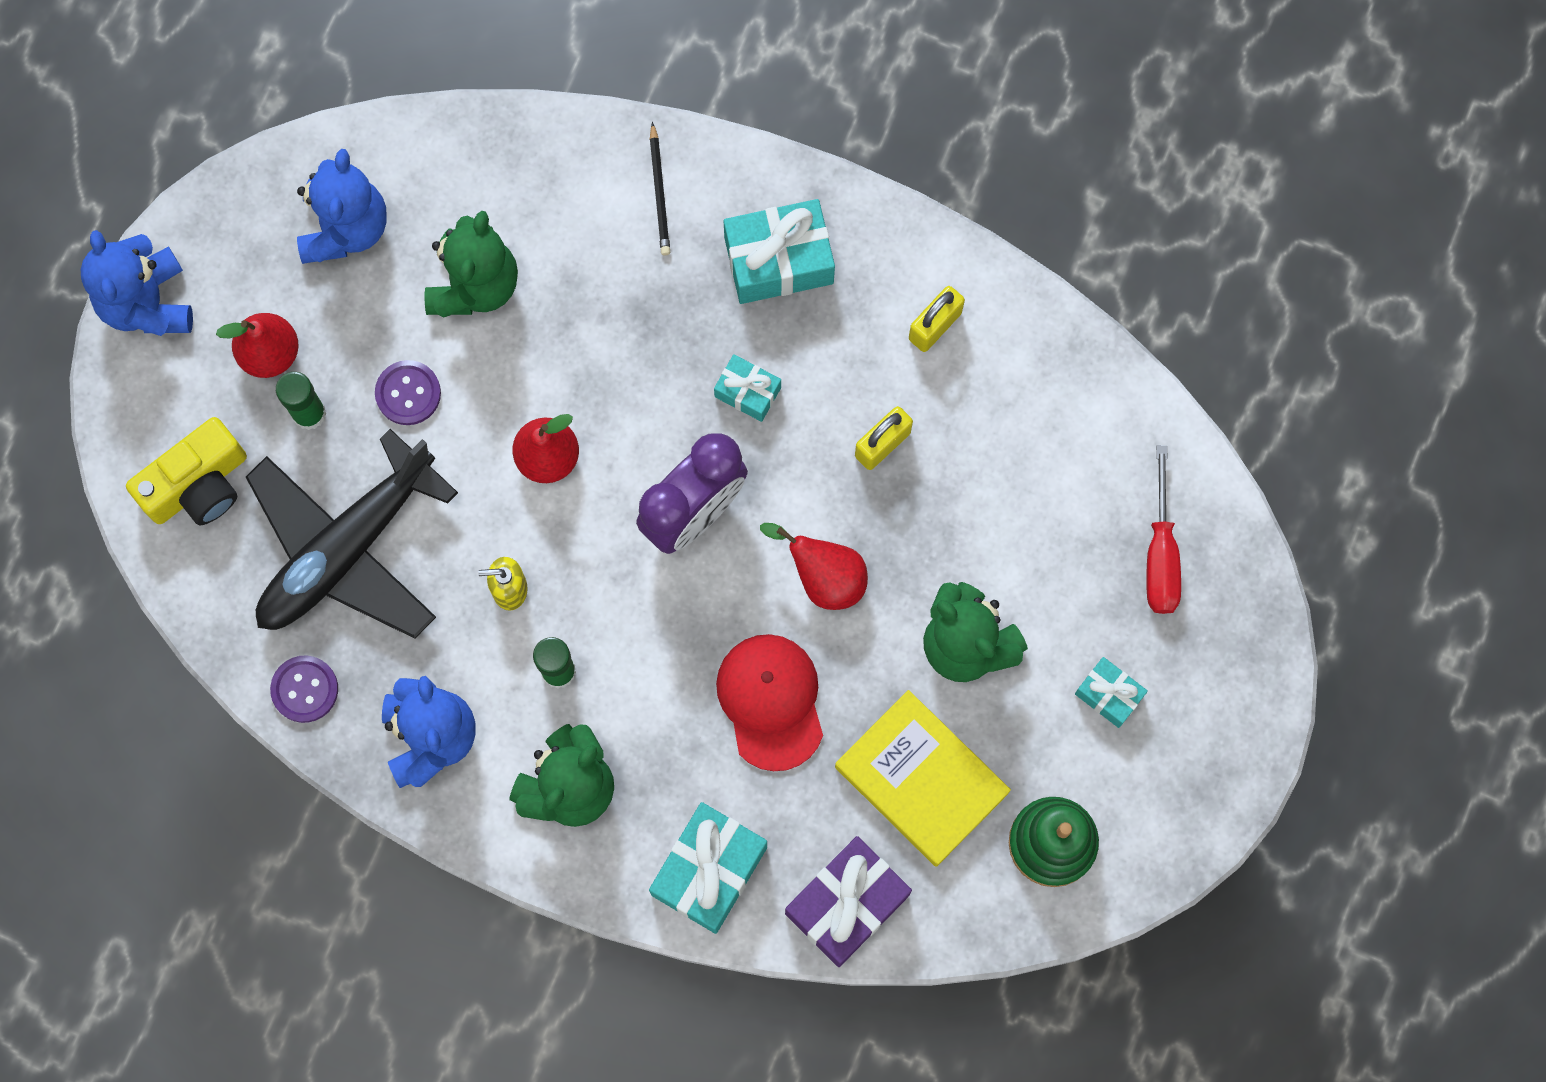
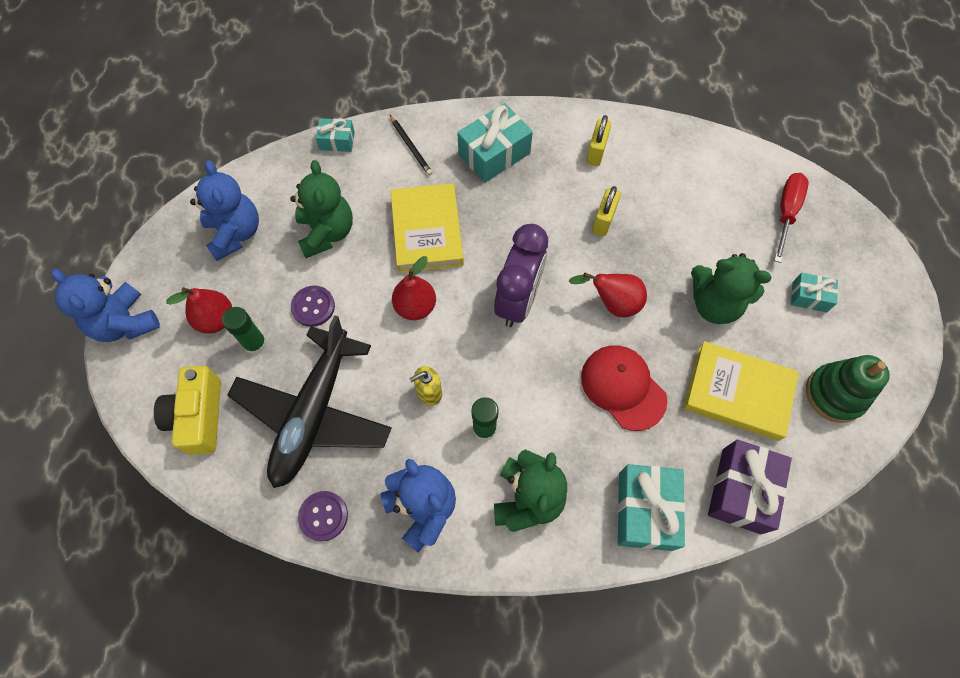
camera: 25 degrees left, 10 degrees down
(198, 485) = (199, 416): yellow camera -> yellow camera turned 150 degrees clockwise
(618, 346) = (427, 231): none -> yellow book
(747, 392) = (513, 225): turquoise gift -> turquoise gift (337, 141)
(1160, 554) = (786, 213): red screwdriver -> red screwdriver turned 135 degrees counterclockwise

